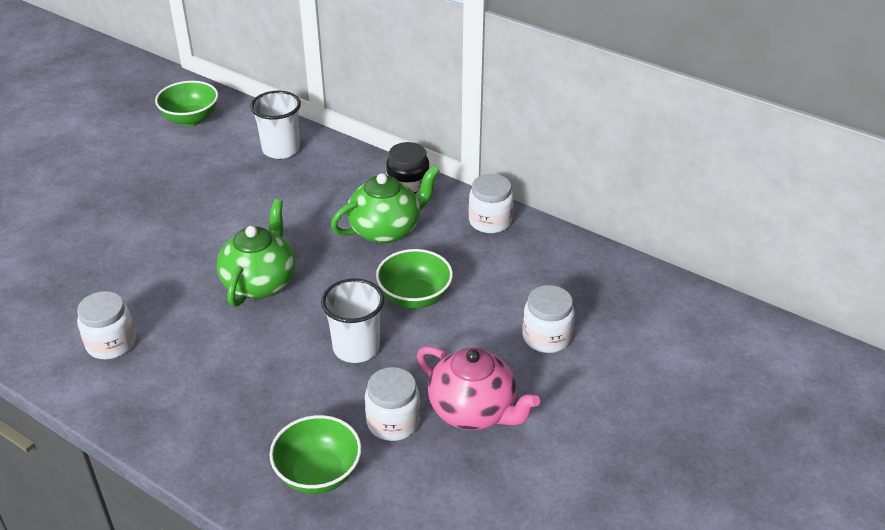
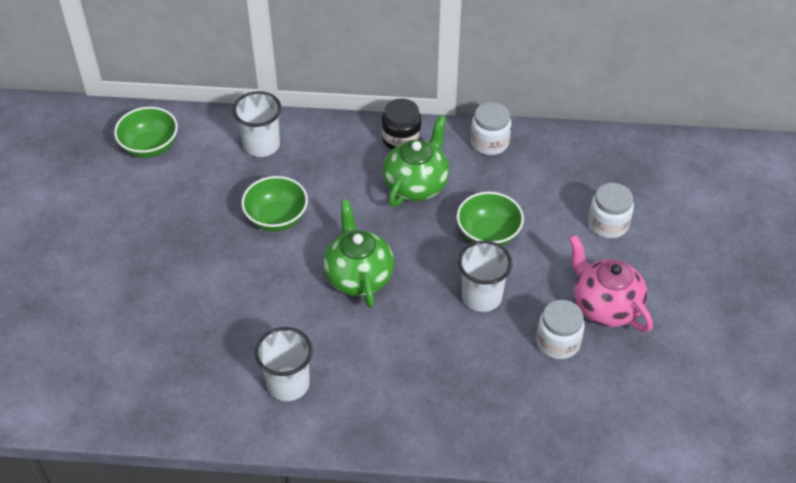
camera: 30 degrees left, 10 degrees up
(111, 343) = (288, 384): white jar -> white cup
(318, 473) = (540, 407): green bowl -> green bowl (276, 218)
(473, 411) = (605, 306): pink teapot -> pink teapot turned 135 degrees counterclockwise

